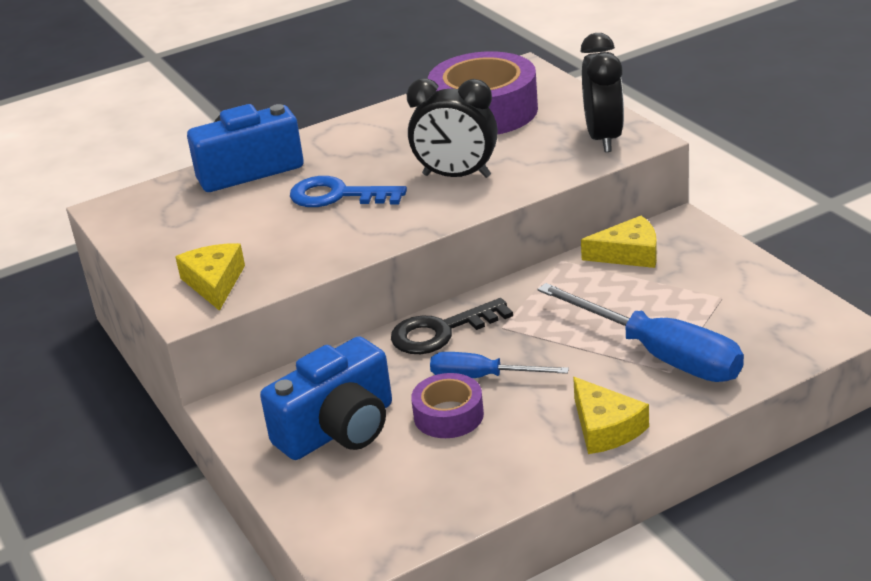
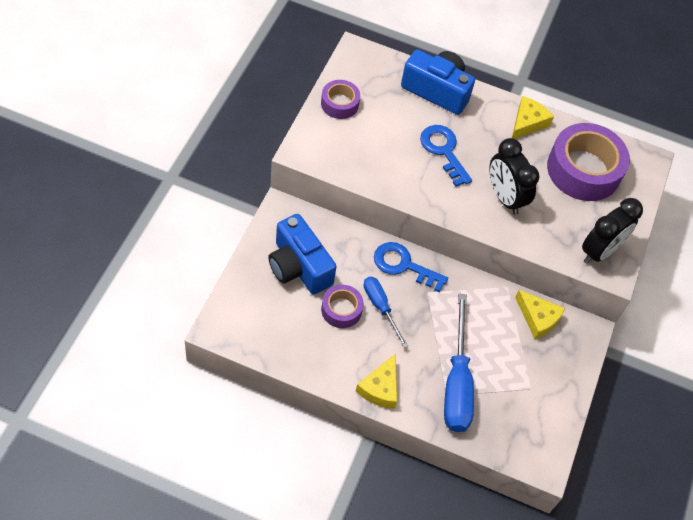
camera: 40 degrees right, 25 degrees up
(163, 250) = (339, 103): none -> purple tape
(214, 283) = (329, 147): yellow cheese -> yellow cheese (527, 122)
(339, 429) = (299, 267): blue camera -> blue camera turned 45 degrees clockwise
(441, 331) = (403, 265): black key -> blue key

